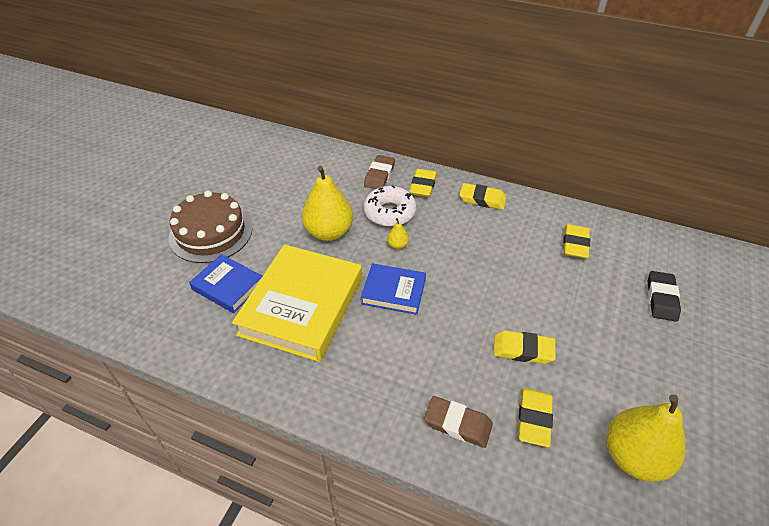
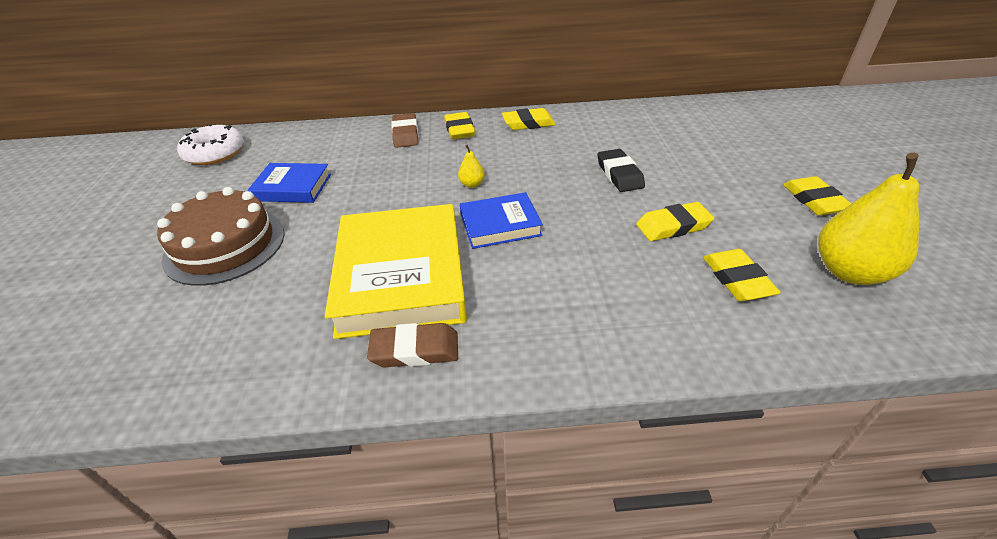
camera: 25 degrees left, 5 degrees down
(228, 286) = (286, 291): blue book -> blue book (292, 187)
(329, 232) = (383, 197): yellow pear -> none
(389, 212) = (441, 160): white donut -> white donut (215, 153)
(458, 424) = (669, 316): brown eraser -> brown eraser (415, 350)
(575, 244) = (643, 131): yellow eraser -> yellow eraser (814, 200)
(661, 298) = (750, 145): black eraser -> black eraser (619, 174)

